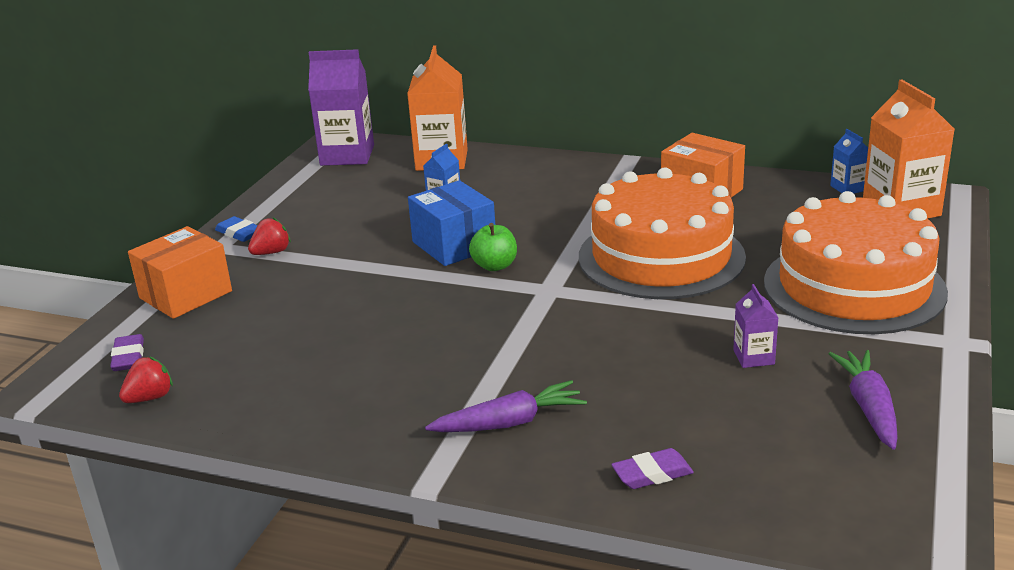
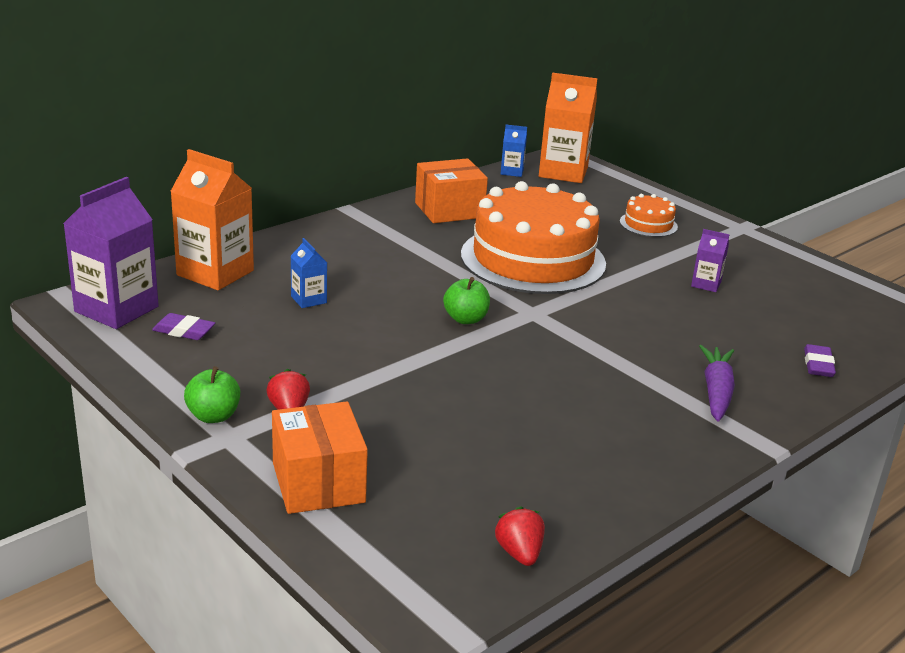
camera: 65 degrees left, 0 degrees up
(128, 357) = (419, 549): purple eraser -> purple eraser (184, 331)
(239, 233) = (213, 416): blue eraser -> green apple
(454, 245) = (403, 322): blue box -> none
(854, 287) = (648, 224): orange cake -> orange cake, size x0.43
(868, 408) = (793, 277): purple carrot -> none

